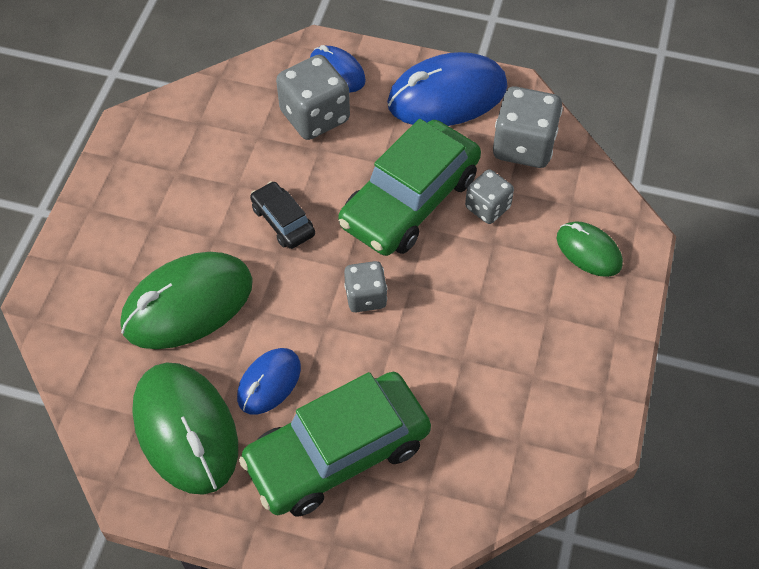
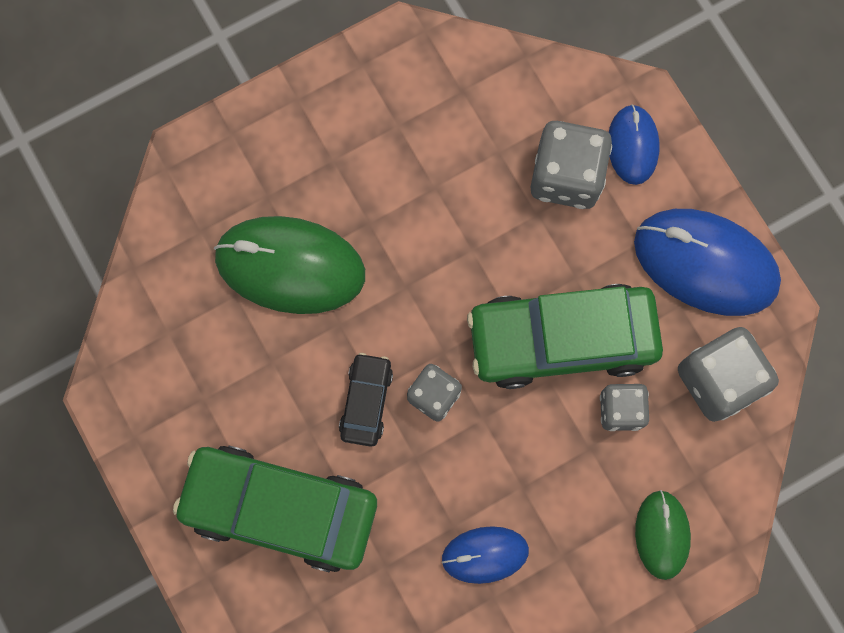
camera: 45 degrees right, 20 degrees up
(186, 430) = (189, 378): green mouse -> none
(269, 382) = (286, 398): blue mouse -> blue mouse (485, 554)
(283, 221) = (437, 259): black car -> black car (366, 401)

